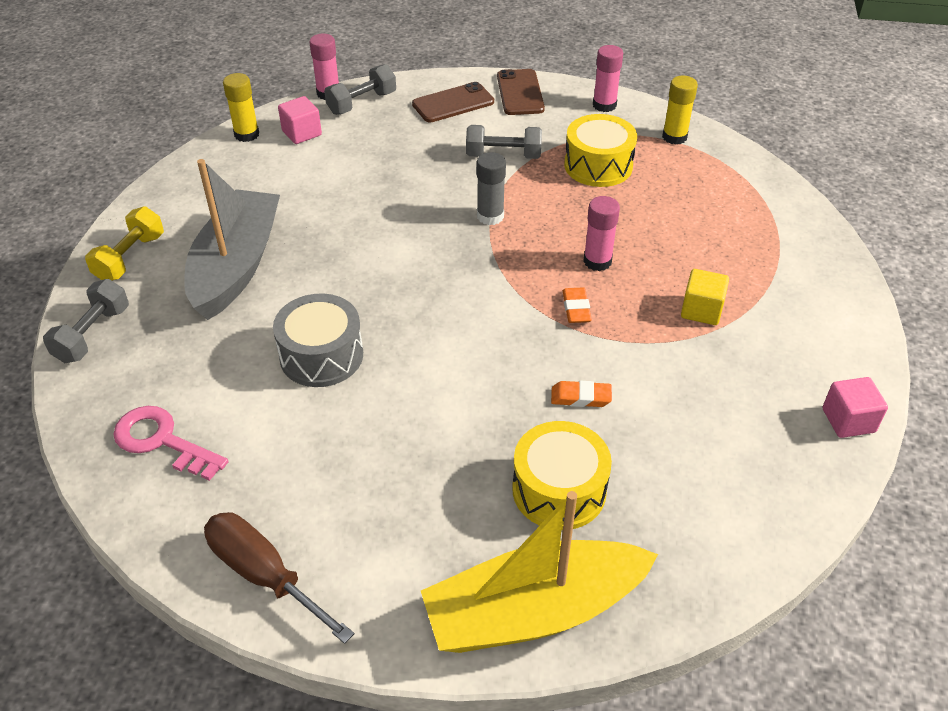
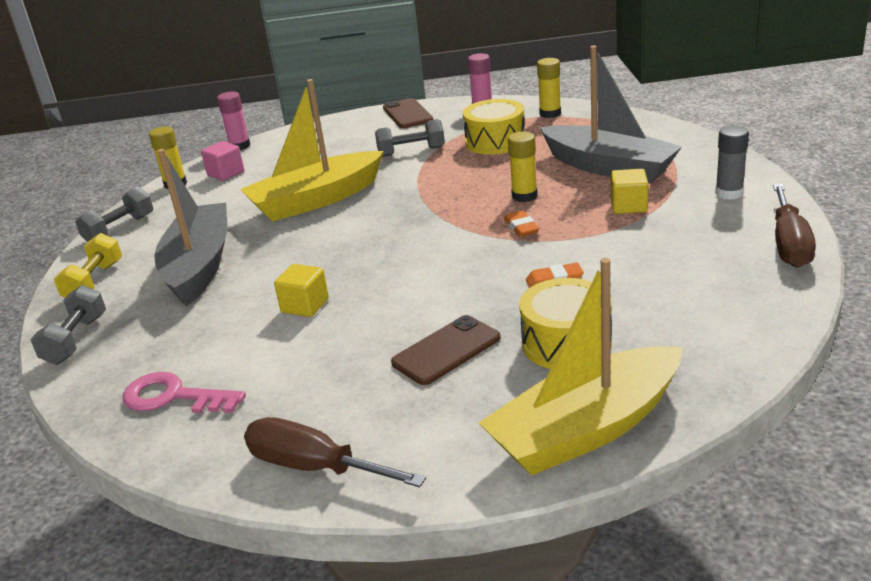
camera: 10 degrees left, 15 degrees down
(321, 355) = (305, 306): grey drum -> yellow cube
(362, 103) = (272, 146): grey dumbbell -> grey dumbbell (119, 229)
(380, 202) = (316, 200): none -> yellow boat
(453, 103) = (353, 131): brown phone -> brown phone (446, 350)
(490, 216) = (418, 189): grey glue stick -> grey glue stick (729, 193)
(597, 261) = (524, 196): pink glue stick -> yellow glue stick
(704, 243) = (608, 167): none -> grey boat
(848, 420) = (789, 244): pink cube -> brown screwdriver

